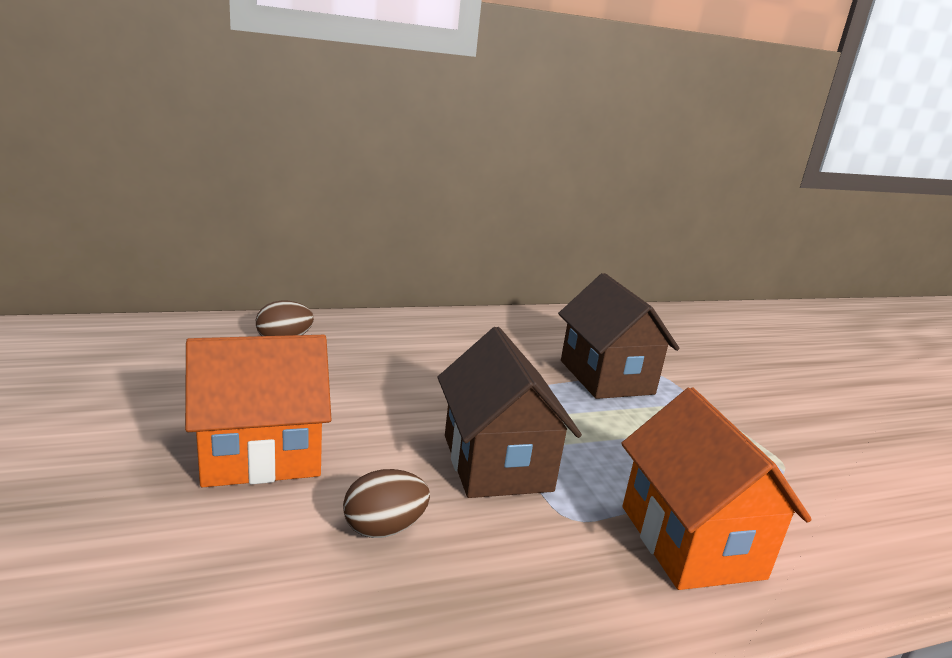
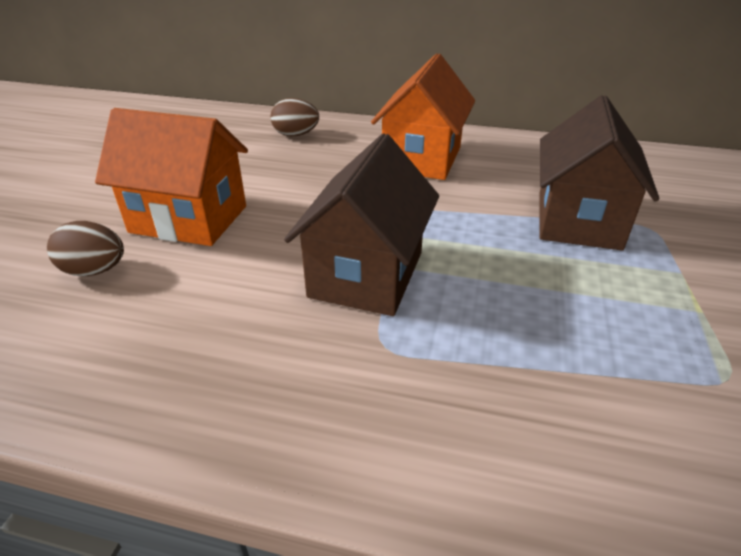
camera: 35 degrees right, 15 degrees up
(384, 528) = (215, 300): brown egg -> brown egg (95, 271)
(691, 541) = (493, 415): orange house -> orange house (422, 159)

